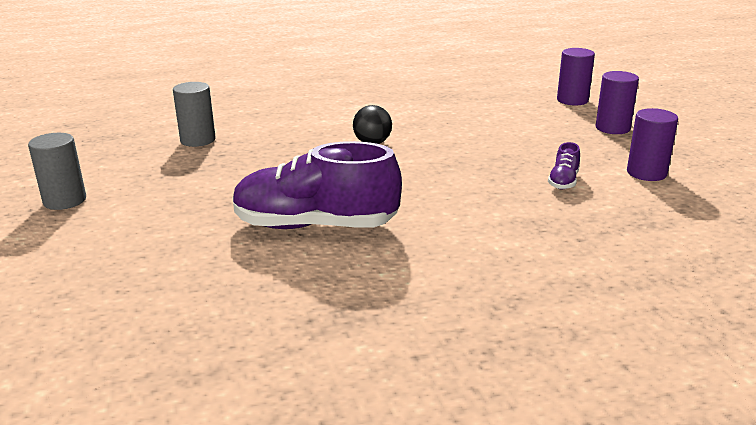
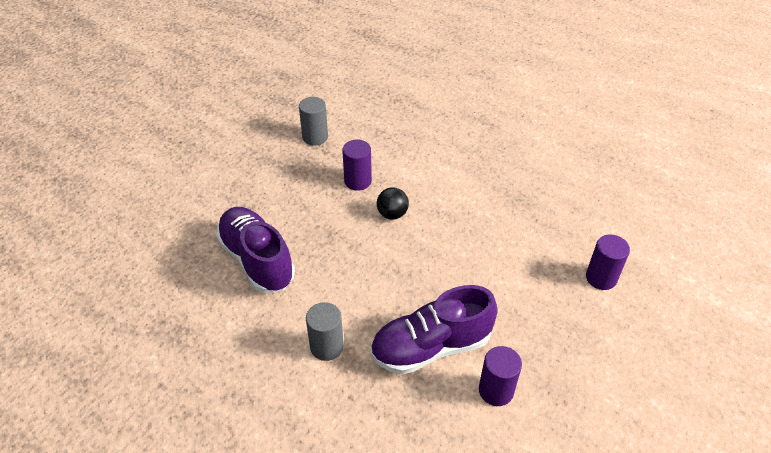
camera: 50 degrees right, 20 degrees up
(65, 200) = (198, 146): grey cylinder -> grey cylinder (327, 346)
(563, 181) = (431, 347): purple shoe -> purple shoe, size x2.39
(612, 128) = (567, 331): purple cylinder -> purple cylinder (358, 181)

